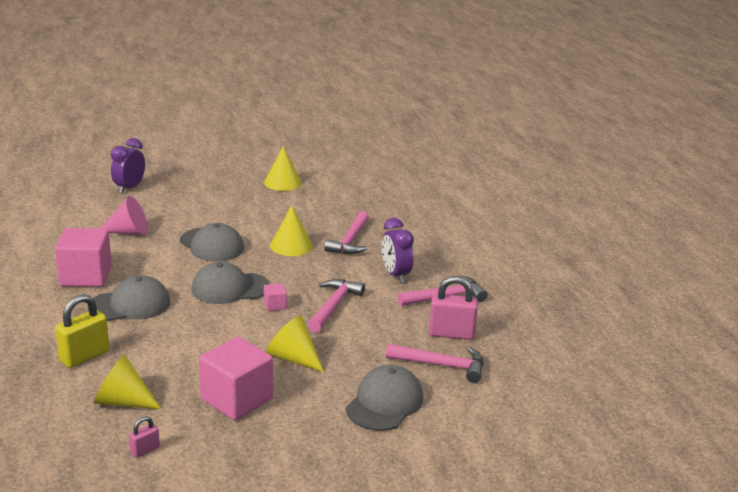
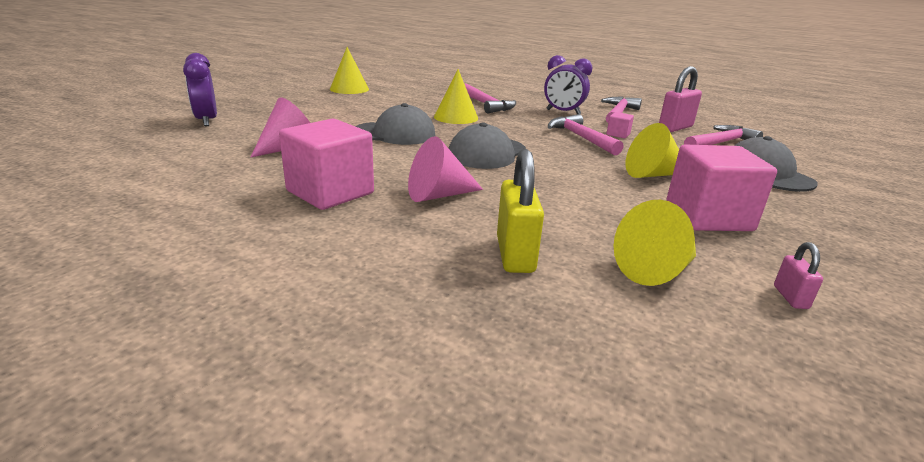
camera: 45 degrees left, 0 degrees up
(130, 305) = (438, 195): grey cap -> pink cone
(275, 305) = (547, 151): pink cube -> pink cube (618, 134)

